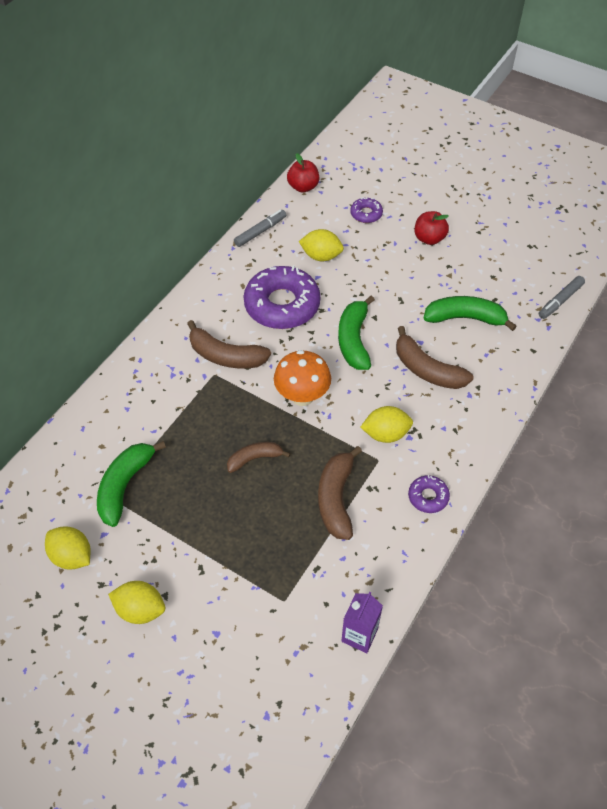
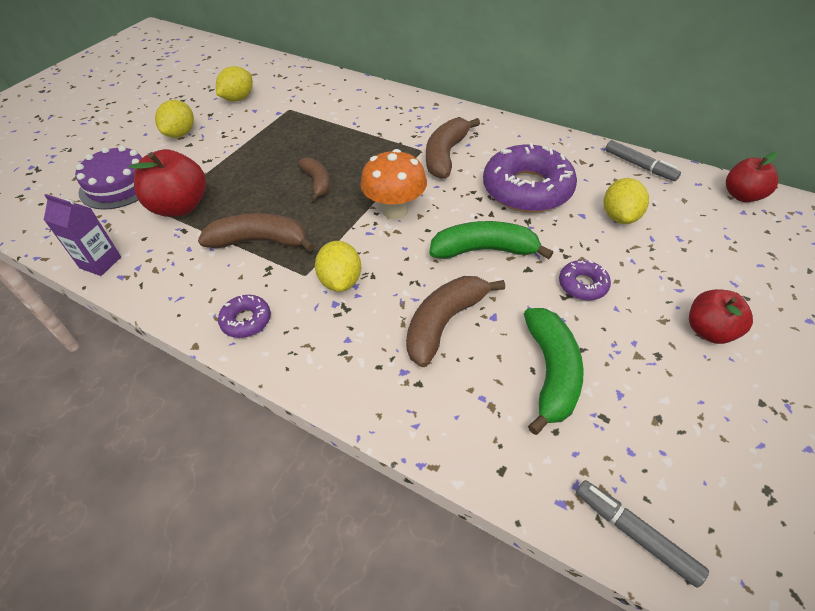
camera: 90 degrees right, 5 degrees down
(124, 486) = (298, 114): green banana -> none
(234, 655) = (119, 184): none -> purple cake
(280, 579) = (180, 207): none -> red apple
(366, 214) = (724, 257): purple donut -> purple donut (583, 285)

